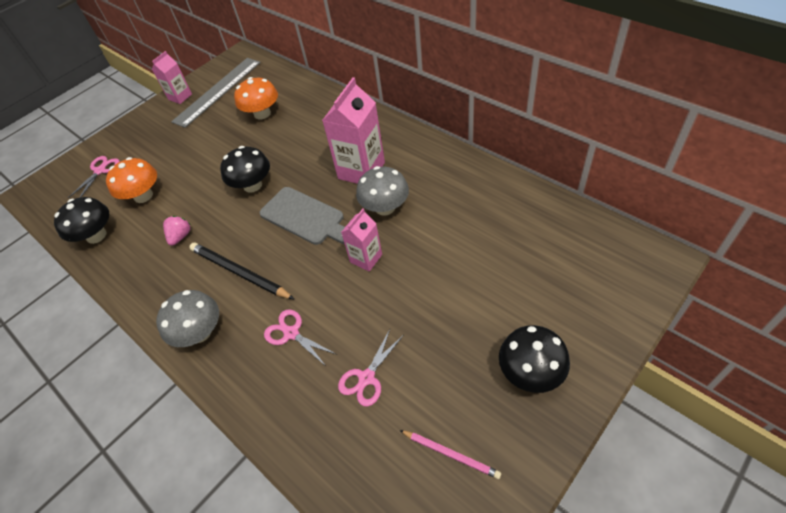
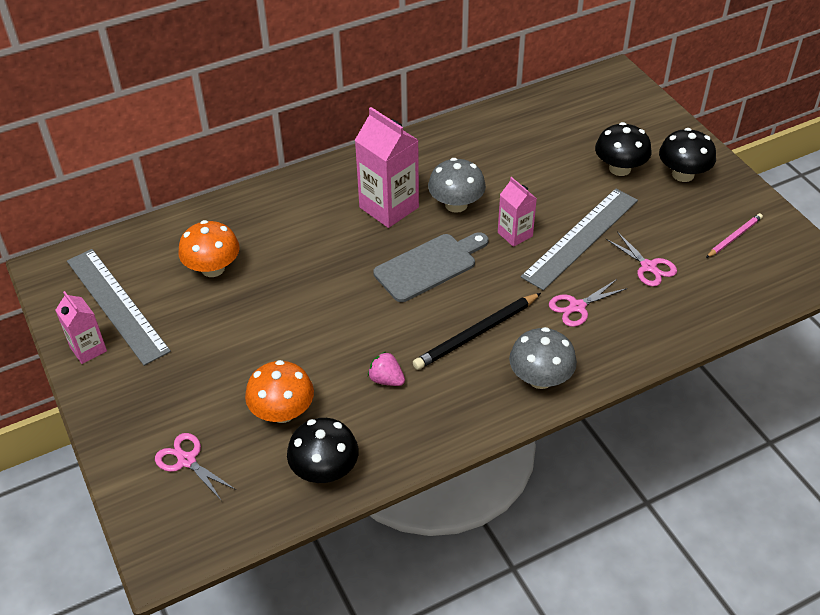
camera: 75 degrees left, 5 degrees down
(252, 185) = (344, 300): black mushroom -> black mushroom (619, 168)
(383, 308) = (581, 238): none -> grey ruler

